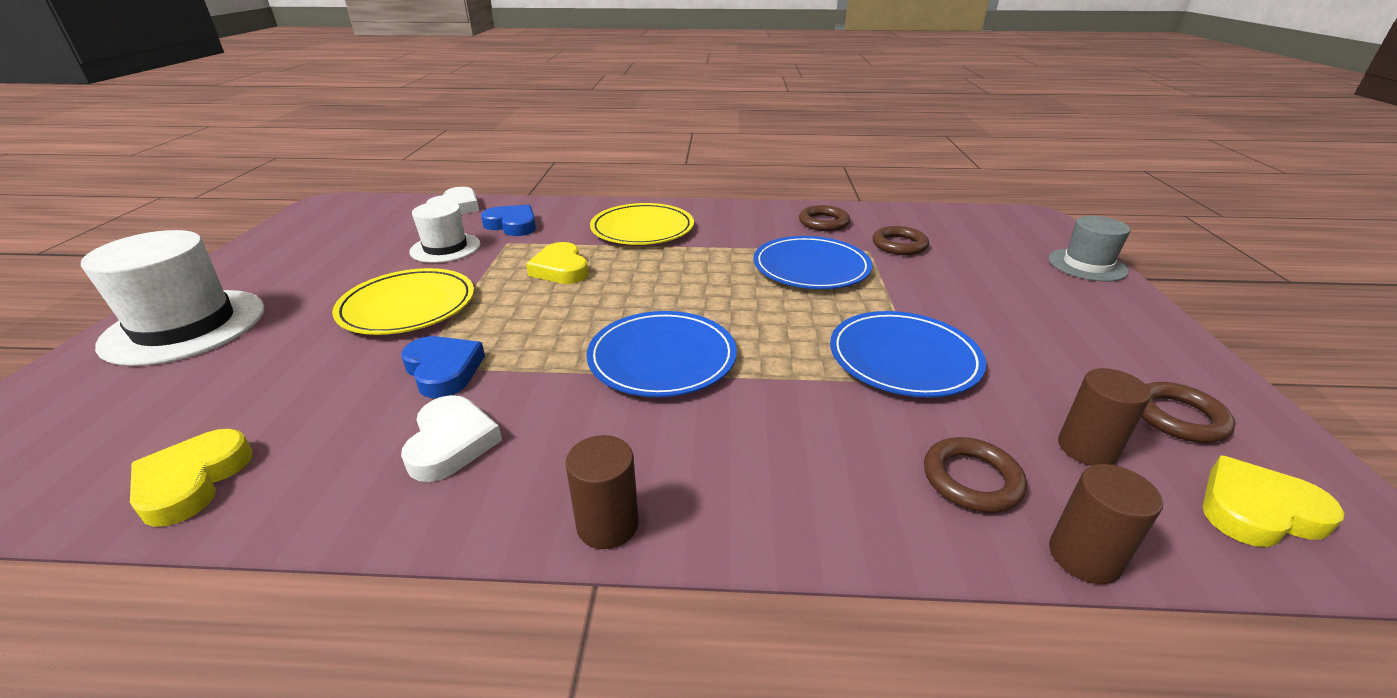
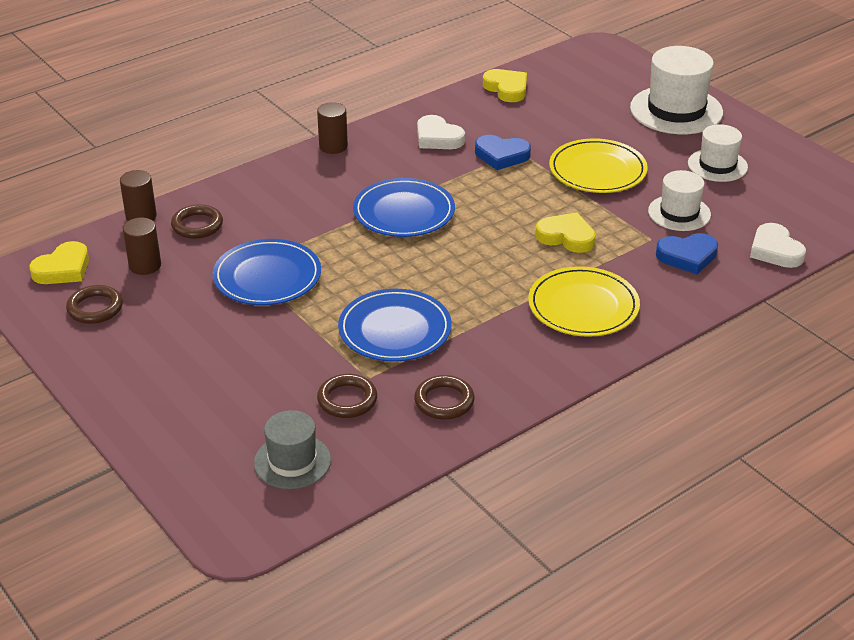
camera: 140 degrees right, 5 degrees up
(324, 264) = (717, 165): none -> white hat
(1087, 265) = (165, 455): grey hat -> grey hat (292, 461)

